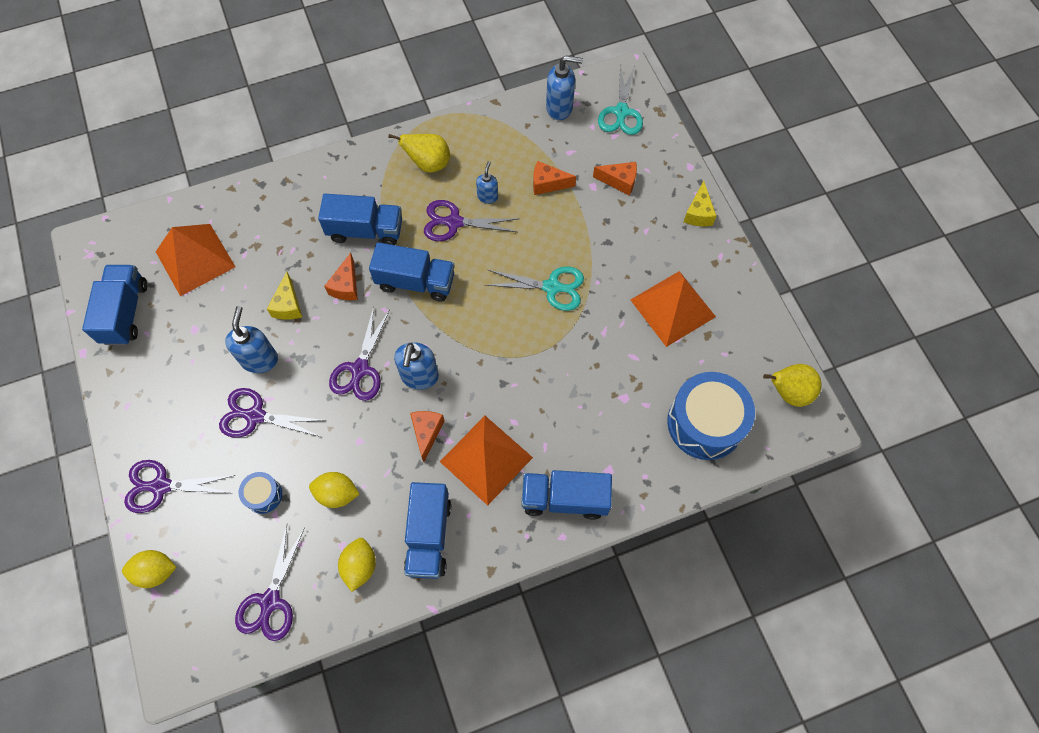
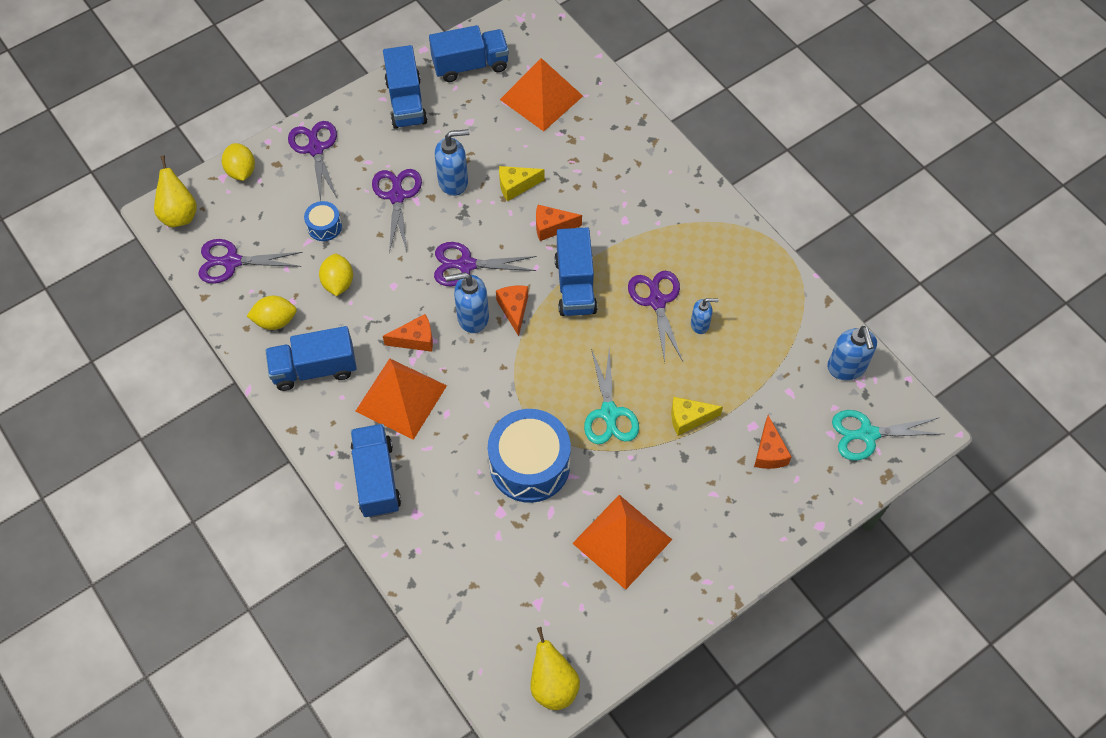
camera: 75 degrees right, 5 degrees down
(365, 230) = (619, 225): blue truck -> blue truck (406, 102)
(428, 164) = (720, 258): yellow pear -> yellow pear (179, 214)
(548, 184) = (738, 379): orange cheese -> orange cheese (514, 310)
(698, 213) = (757, 546): yellow cheese -> yellow cheese (689, 419)
(705, 423) = (492, 600): blue drum -> blue drum (529, 465)

